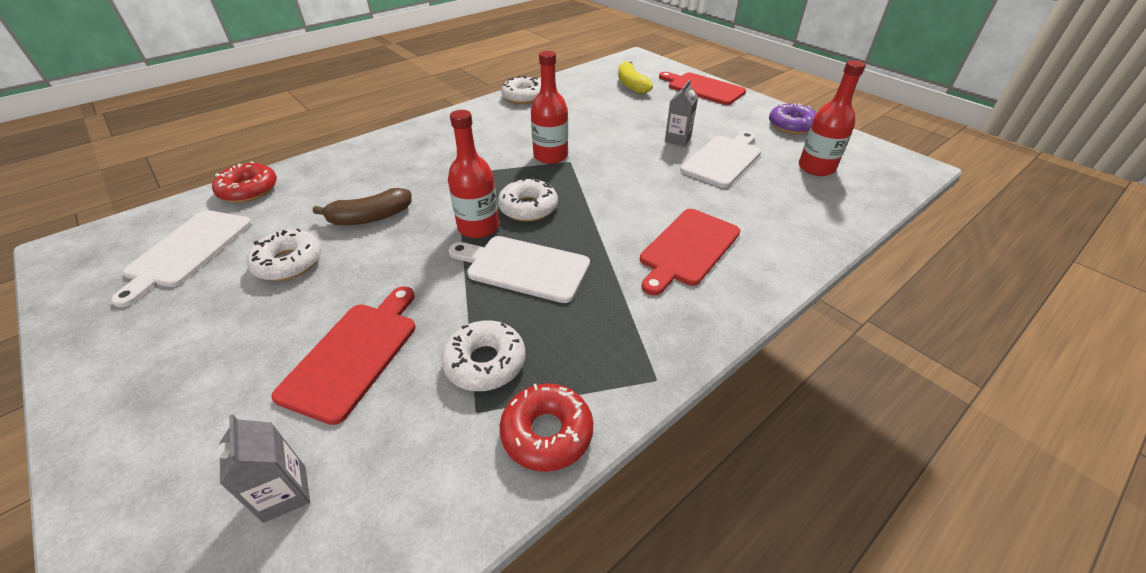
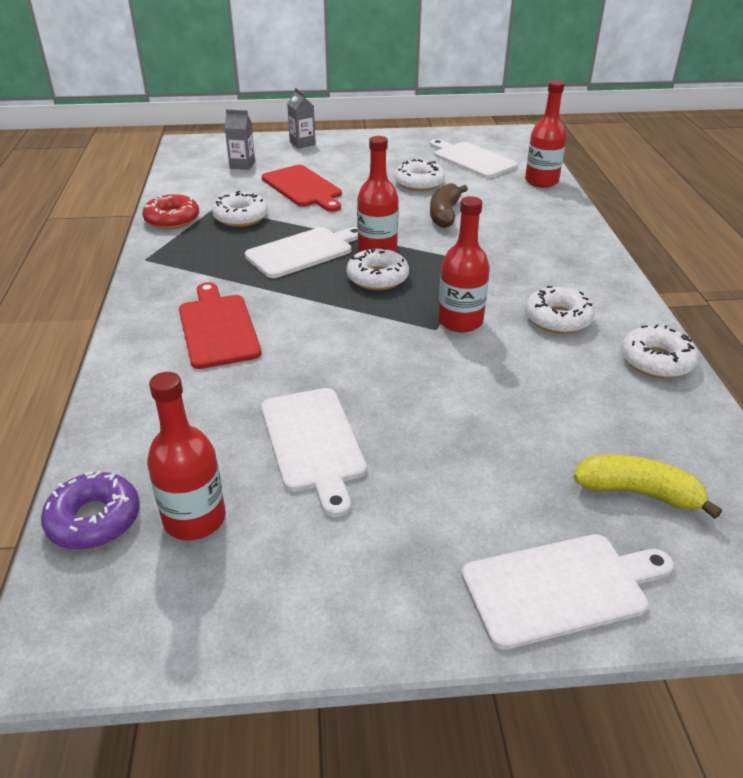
camera: 125 degrees right, 5 degrees down
(249, 190) = (541, 181): red donut -> red bottle
(509, 128) = (557, 319): none -> white donut
(677, 139) = (403, 434): grey carton -> grey carton (302, 143)
(703, 88) = (560, 588): red cutting board -> white cutting board
(791, 126) = (313, 600): purple donut -> purple donut (94, 520)

